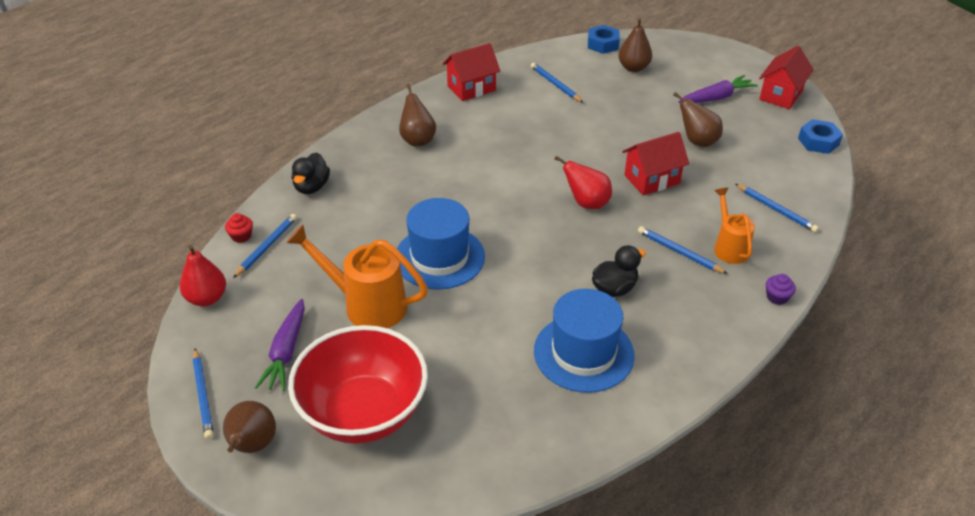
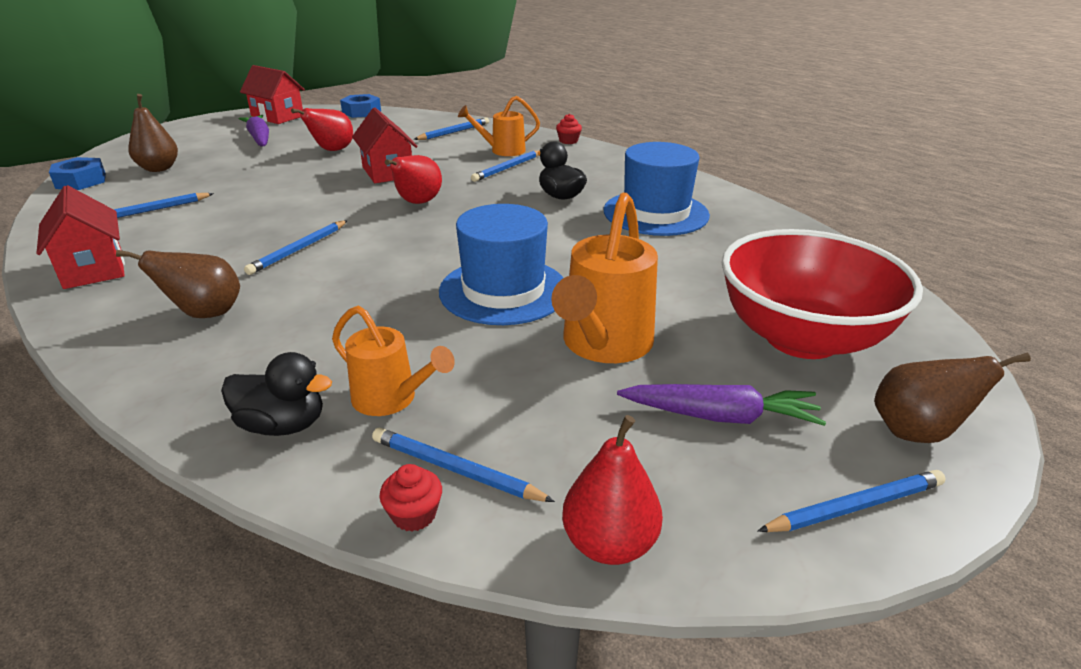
camera: 90 degrees left, 10 degrees down
(325, 220) = (391, 399): none -> orange watering can
(499, 158) = (299, 249): none -> blue pencil
(697, 141) = (332, 150): brown pear -> red pear
(777, 297) = (568, 141): purple cupcake -> red cupcake

